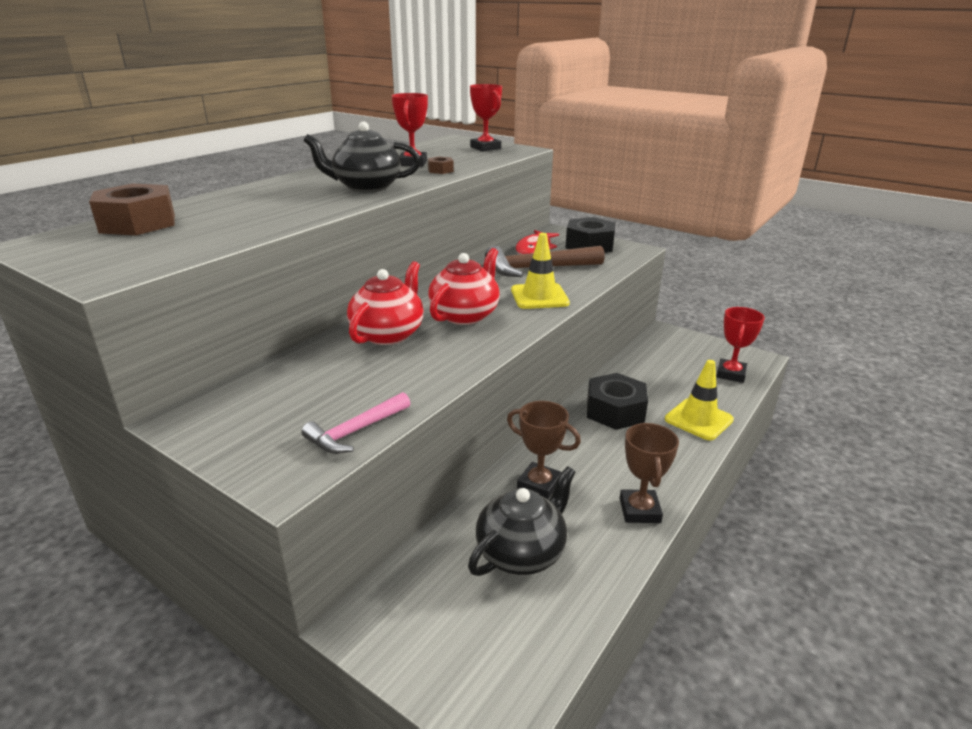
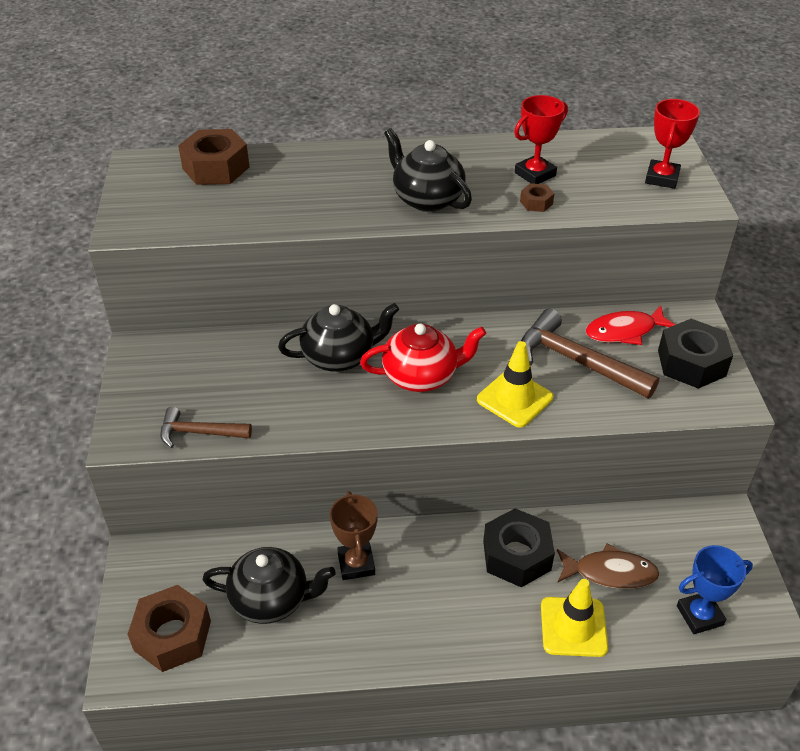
camera: 50 degrees right, 15 degrees up
(356, 431) = (199, 432): pink hammer -> brown hammer
(388, 334) = (339, 356): red teapot -> black teapot
(489, 648) = (172, 635): none -> brown nut
(639, 510) = (387, 647): brown trophy -> none
(667, 385) = (610, 572): none -> brown fish
(731, 374) = (699, 615): red trophy -> blue trophy

